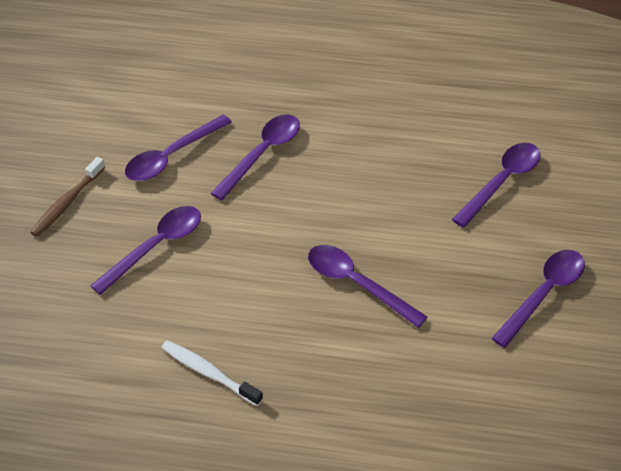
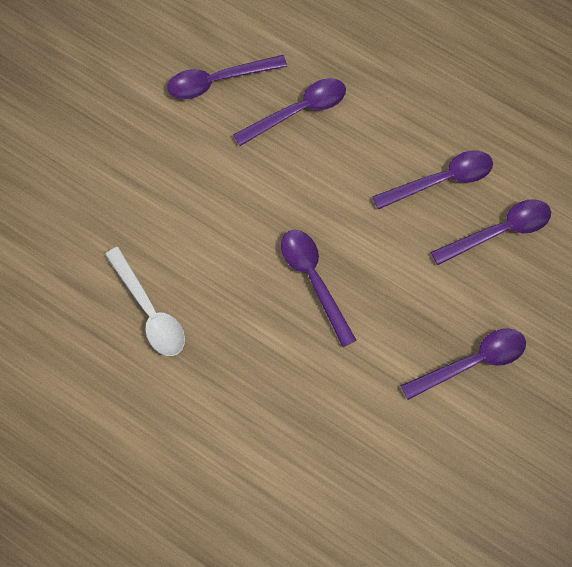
camera: 25 degrees right, 20 degrees up
(67, 203) = (109, 93): brown toothbrush -> none
(155, 247) = (162, 169): purple spoon -> purple spoon (441, 180)
(209, 373) = (149, 311): white toothbrush -> white spoon

